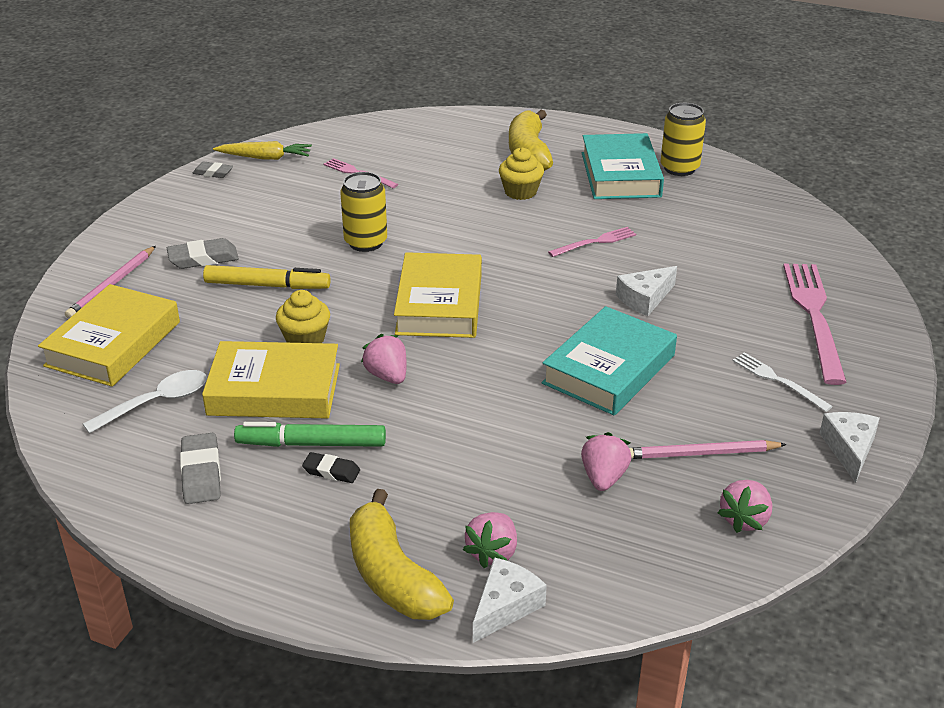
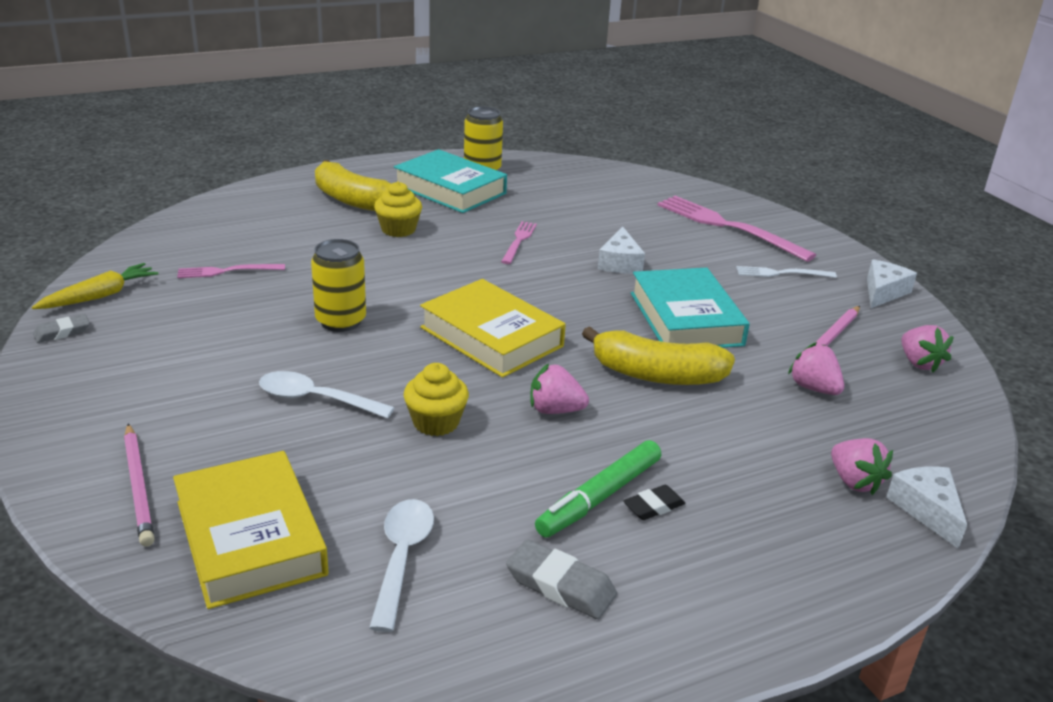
camera: 50 degrees left, 5 degrees down
(203, 258) = (201, 410): grey eraser -> none
(267, 285) = (315, 399): yellow marker -> white spoon
(274, 390) = (488, 477): yellow book -> none
(392, 576) = (835, 546): yellow banana -> yellow banana (657, 375)
(849, 449) = (883, 292): white cheese -> white cheese turned 75 degrees clockwise

